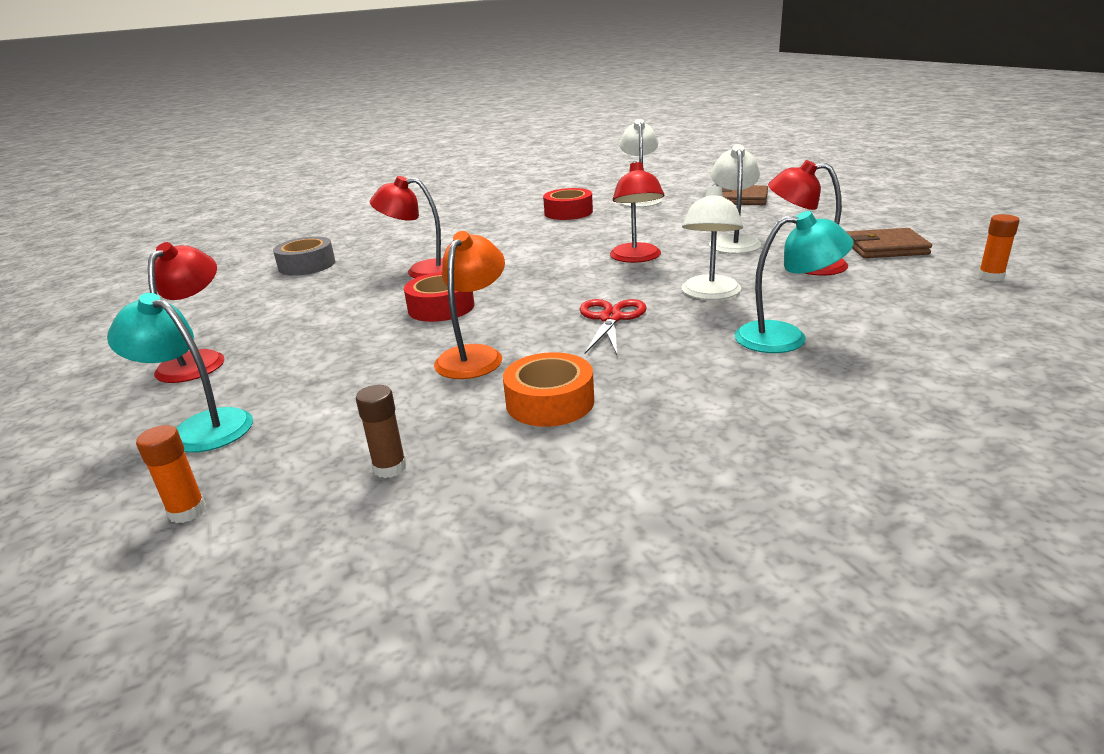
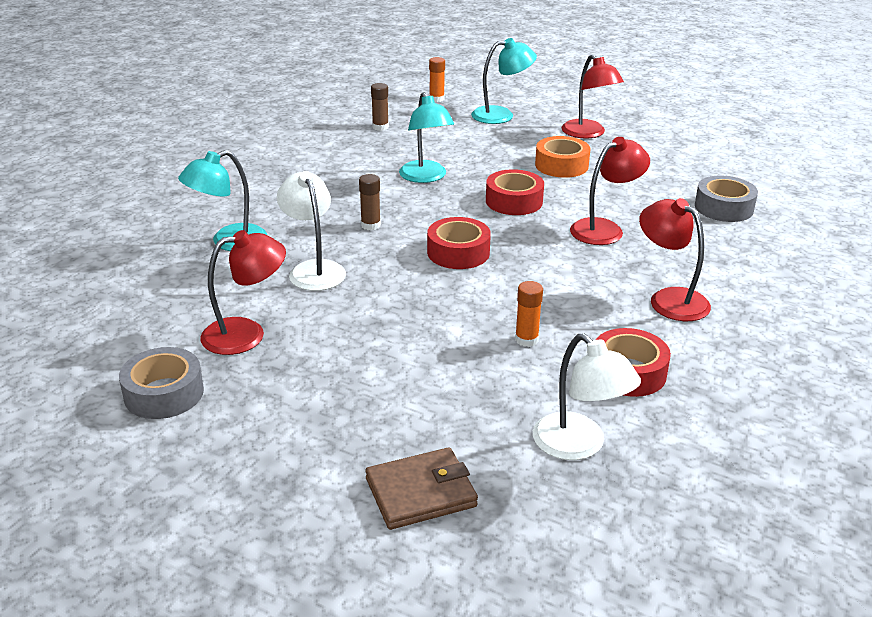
camera: 140 degrees right, 5 degrees up
(475, 356) = (426, 177): orange lamp -> turquoise lamp
(550, 402) = (343, 167): orange tape -> orange tape (561, 165)
(565, 280) = (458, 252): none -> red tape
(611, 318) = (370, 225): red scissors -> brown glue stick
(636, 258) = (427, 300): red lamp -> red lamp (669, 299)
(733, 241) = (347, 359): white lamp -> none
(885, 248) = (164, 393): brown wallet -> grey tape
(990, 277) = (54, 363): orange glue stick -> orange glue stick (526, 339)

